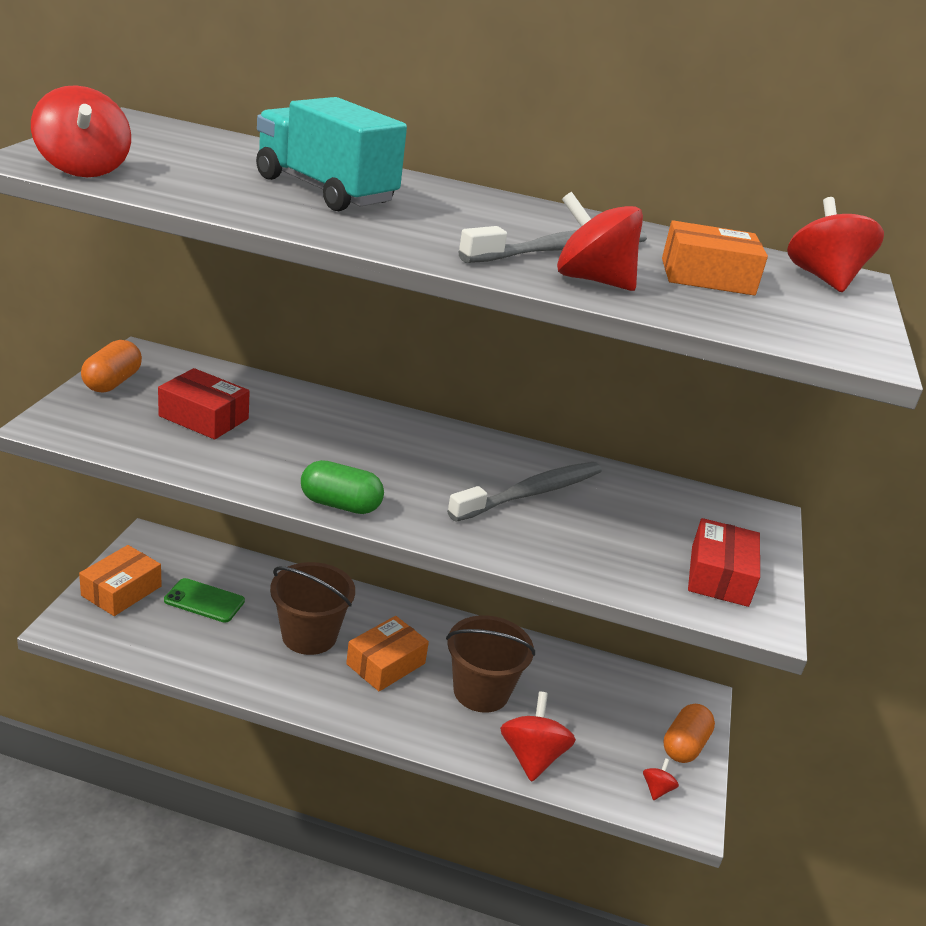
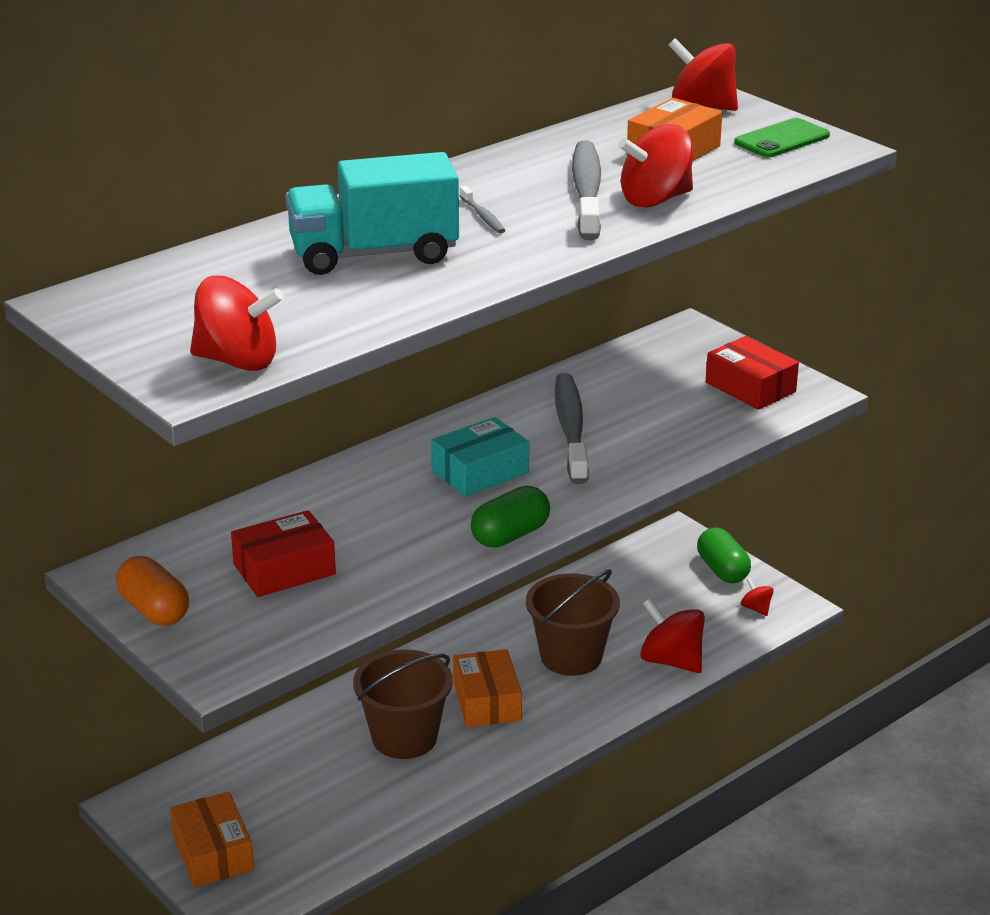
camera: 50 degrees left, 0 degrees up
(204, 601) = (285, 794): green phone -> green phone (782, 139)
(418, 466) = (480, 472): none -> turquoise box
(450, 219) = (483, 216): none -> grey toothbrush
(684, 745) = (722, 570): orange capsule -> green capsule

